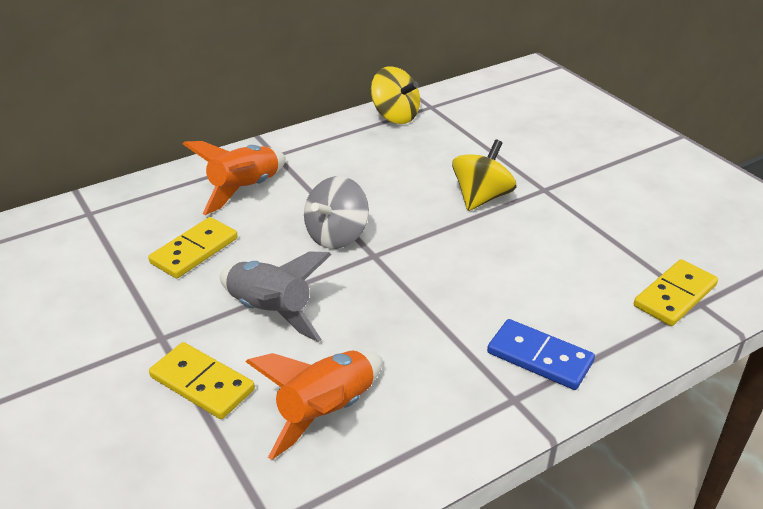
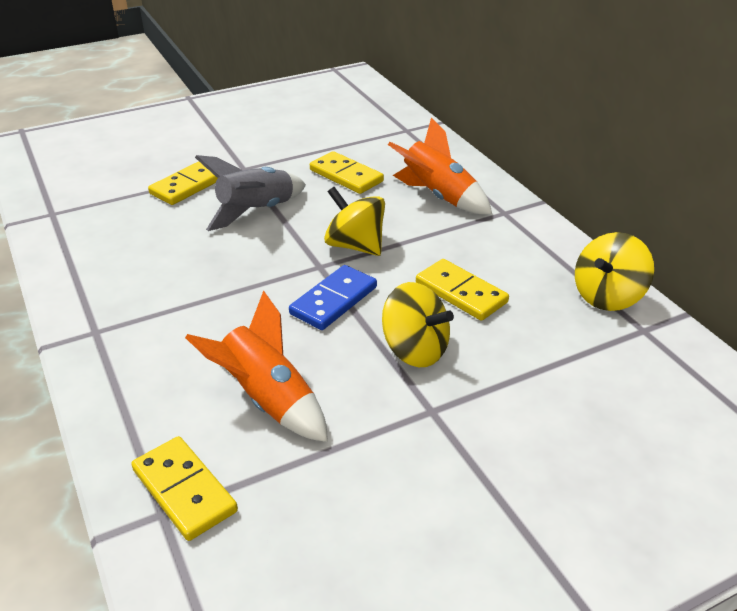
camera: 95 degrees right, 0 degrees up
(326, 411) = (134, 235): orange rocket -> orange rocket (268, 400)
(337, 235) = (355, 246): grey spinning top -> yellow spinning top
(402, 177) = (460, 293): none -> yellow domino
(539, 357) = (136, 355): blue domino -> blue domino (333, 300)

